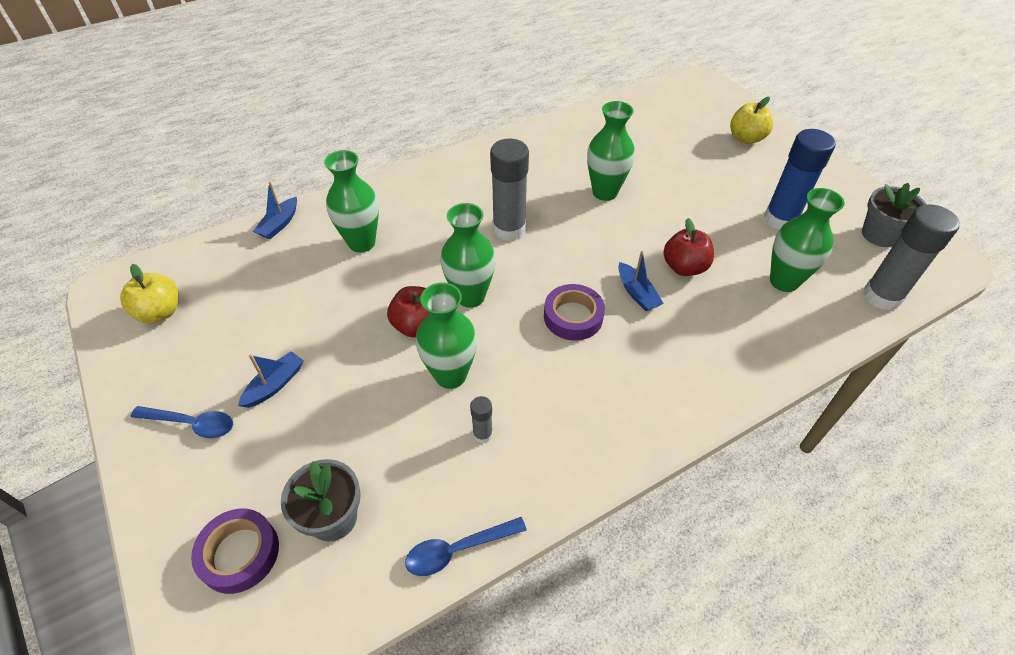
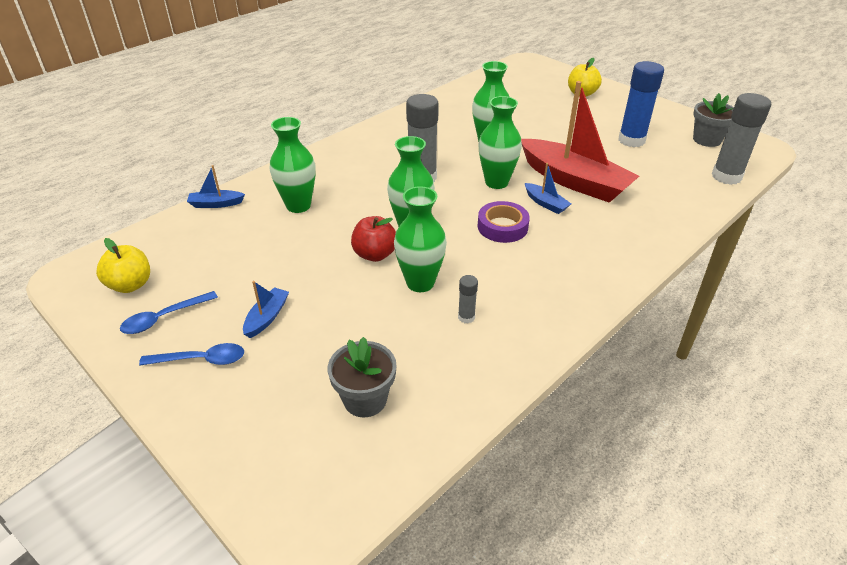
camera: 15 degrees left, 10 degrees down
(239, 553) = (292, 443): purple tape -> none
(279, 224) = (216, 204): blue boat -> blue boat turned 75 degrees clockwise
(457, 549) = (483, 398): blue spoon -> blue spoon (163, 318)
(684, 267) = (574, 181): red apple -> red boat
(784, 281) = (652, 178): green vase -> green vase (496, 182)

